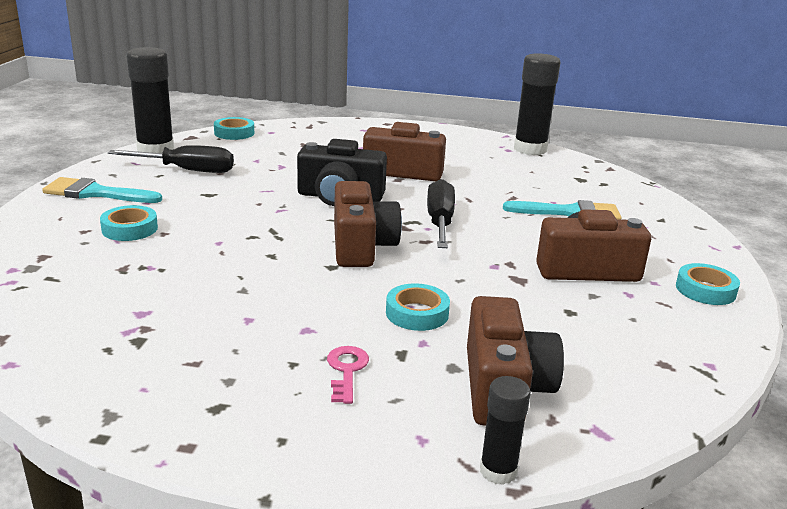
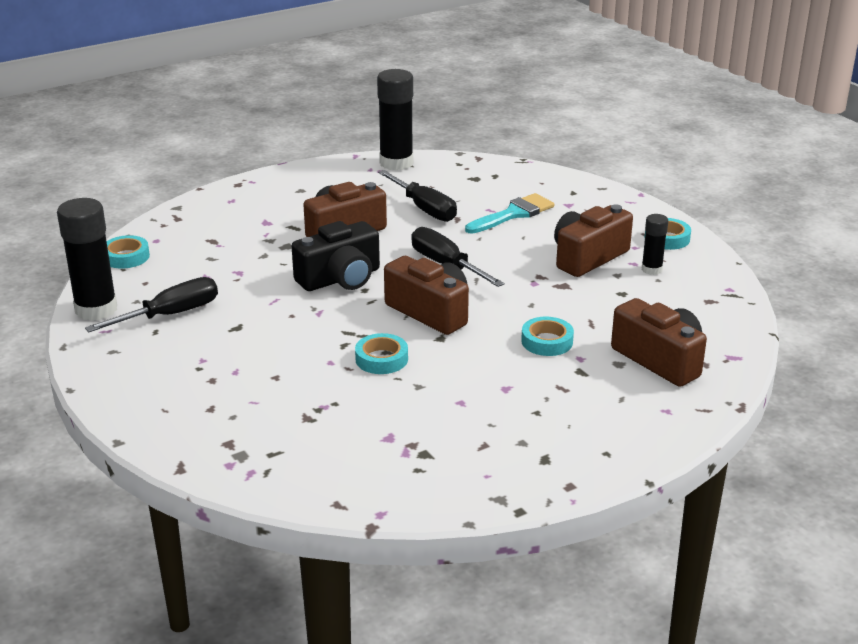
camera: 40 degrees left, 5 degrees up
(95, 193) = (142, 375): turquoise brush -> none
(129, 229) = (243, 388): turquoise tape -> turquoise tape (381, 359)
(346, 370) = (571, 398): pink key -> none
(496, 182) = (424, 208): none -> black screwdriver
(498, 471) = (721, 404): black glue stick -> black glue stick (651, 269)

